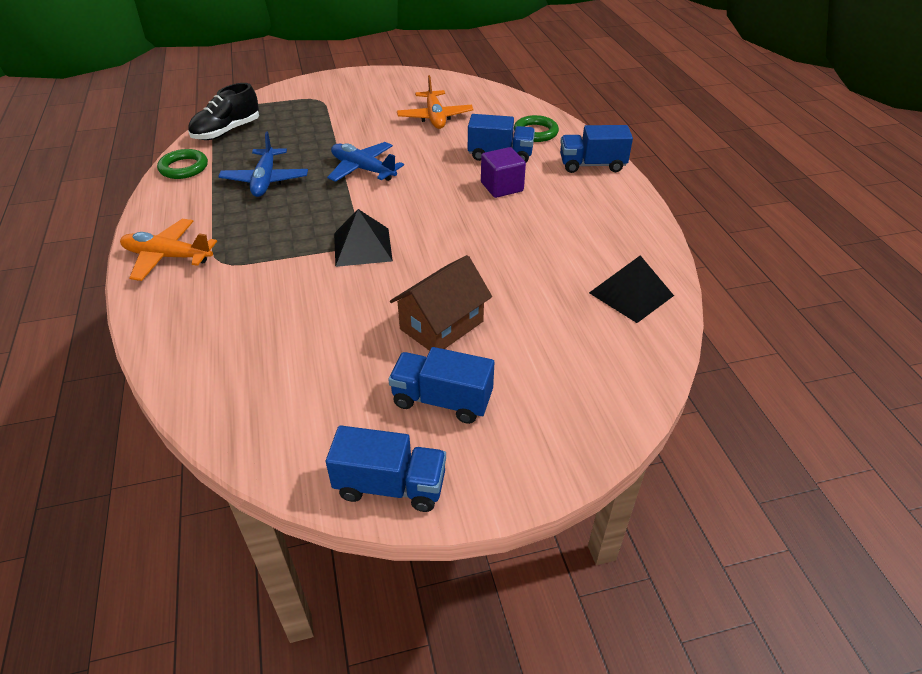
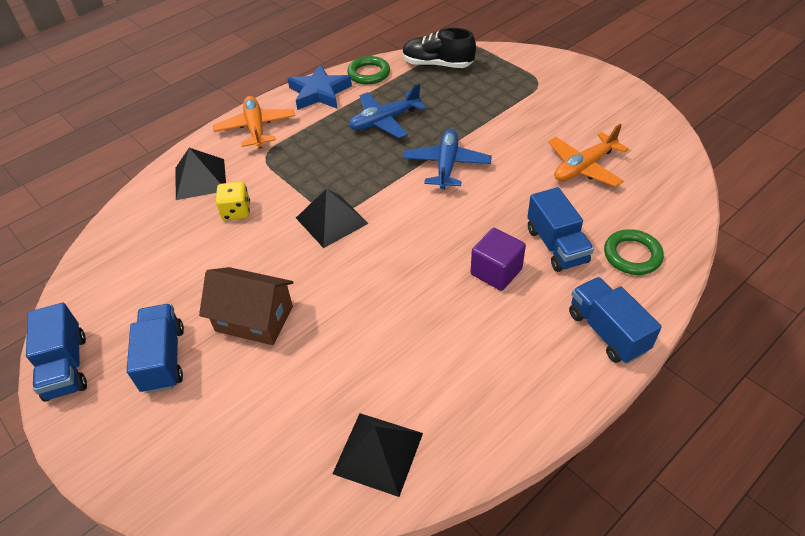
camera: 65 degrees right, 5 degrees up
(169, 203) = (319, 93): none -> blue star
(200, 316) = (200, 179): none -> black pyramid
(283, 302) = (236, 211): none -> yellow dice

